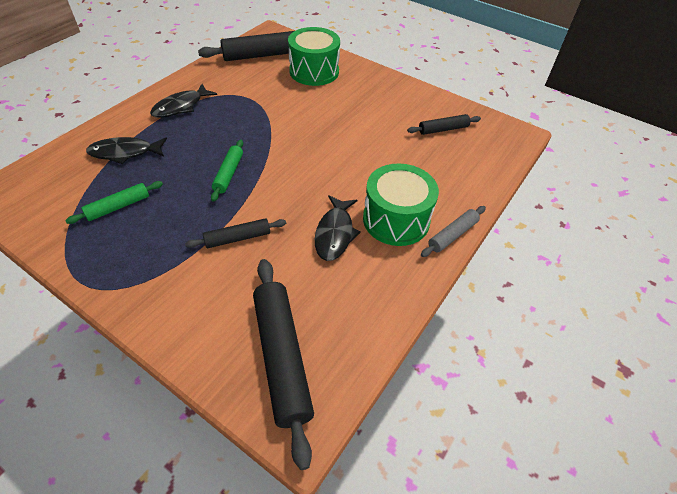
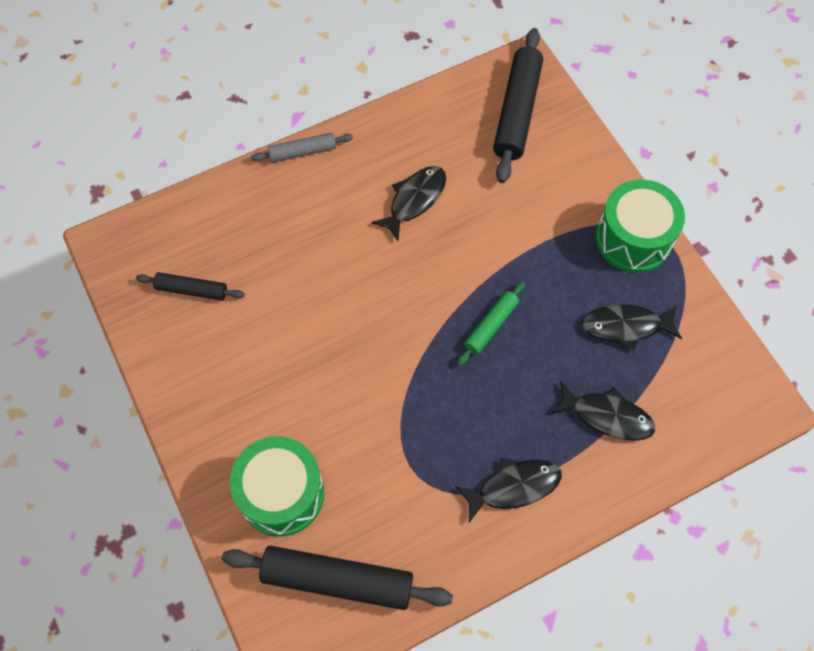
camera: 150 degrees left, 15 degrees up
(118, 206) = (625, 326): green rolling pin -> black fish
(238, 238) = (512, 234): black rolling pin -> none
(396, 219) = (344, 190): green drum -> green drum (633, 239)

